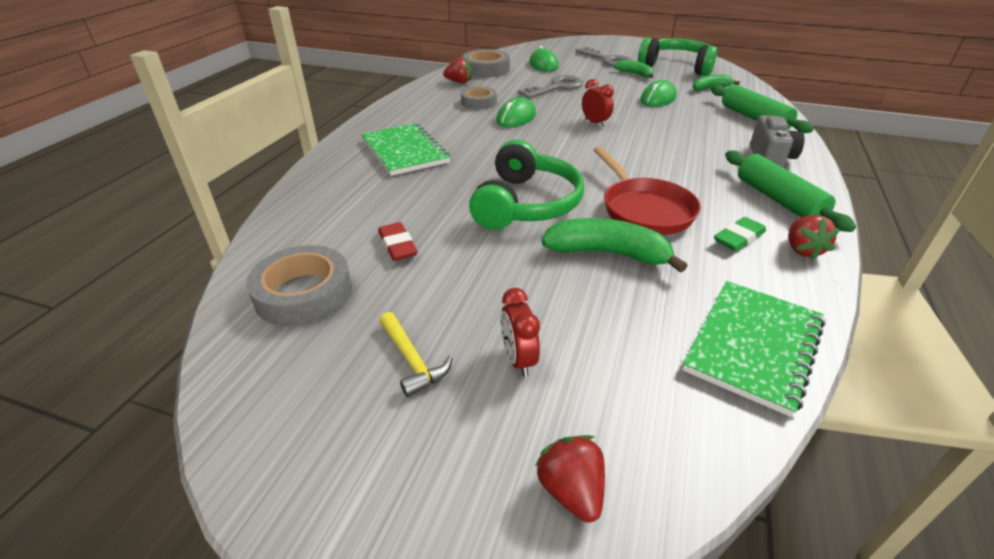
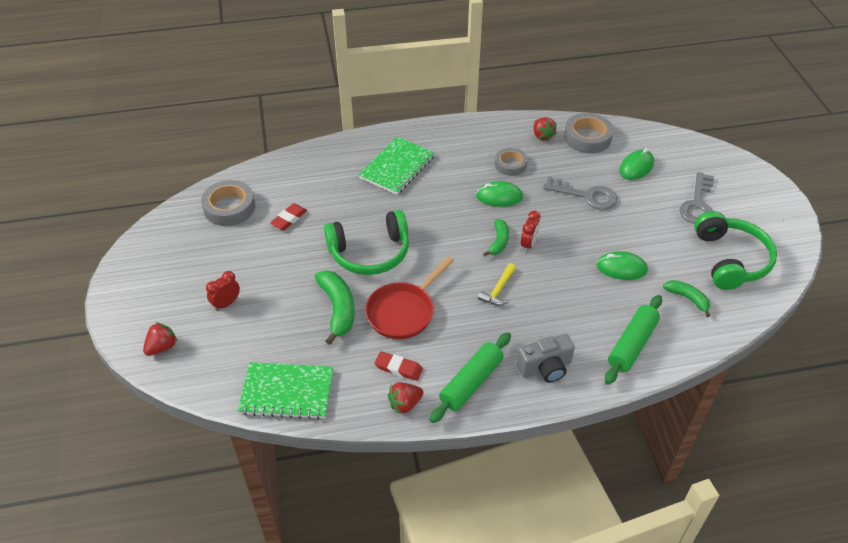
camera: 60 degrees right, 10 degrees up
(412, 360) = (206, 268): yellow hammer -> yellow hammer (498, 290)
(635, 74) = (674, 235): green banana -> green banana (498, 241)
(739, 238) = (398, 368): green eraser -> red eraser

